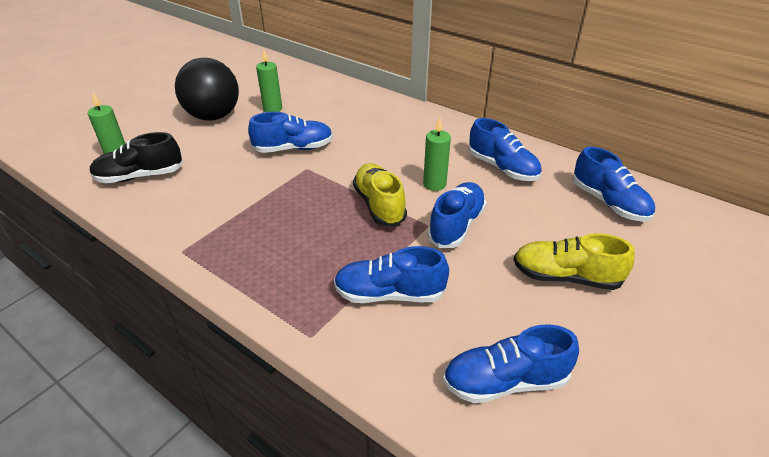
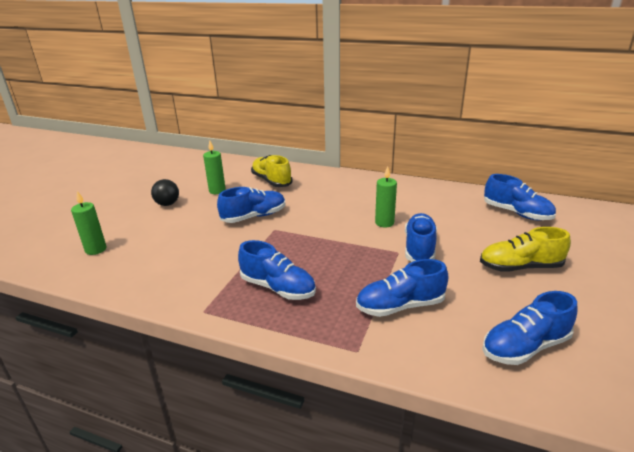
camera: 15 degrees left, 10 degrees down
(140, 176) = (127, 261): black shoe -> none
(213, 116) = (167, 204): black ball -> black ball, size x0.50
(379, 205) = (351, 245): yellow shoe -> yellow shoe (271, 181)
(502, 168) = (427, 203): blue shoe -> blue shoe (278, 288)

